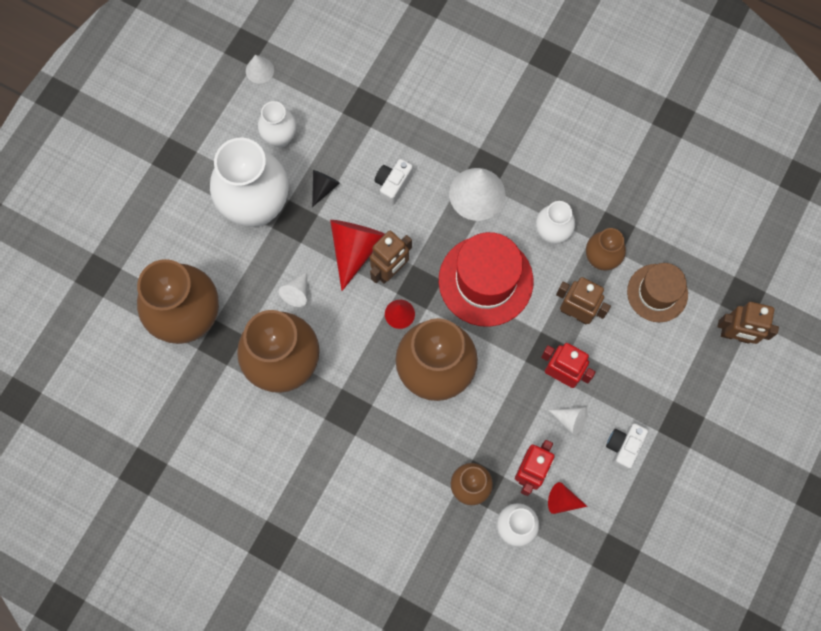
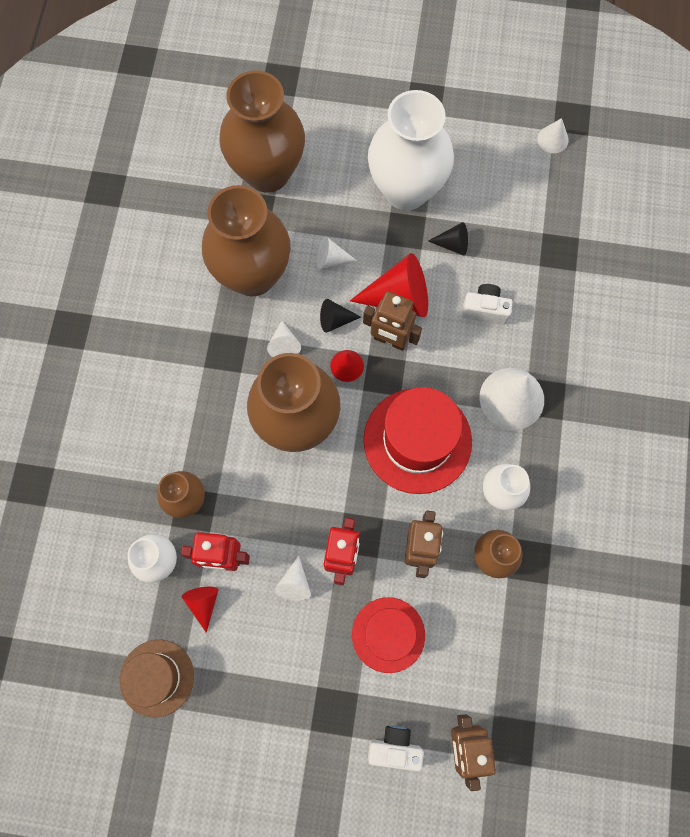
camera: 70 degrees right, 0 degrees up
(280, 137) = (488, 184): white vase -> none
(355, 309) = (335, 320): none -> black cone
(361, 359) = (284, 345): none -> white cone
(623, 447) = (285, 652): white camera -> white camera (395, 747)
(635, 361) = (388, 634): none -> red hat
(657, 293) = (478, 635): brown hat -> brown hat (157, 677)

